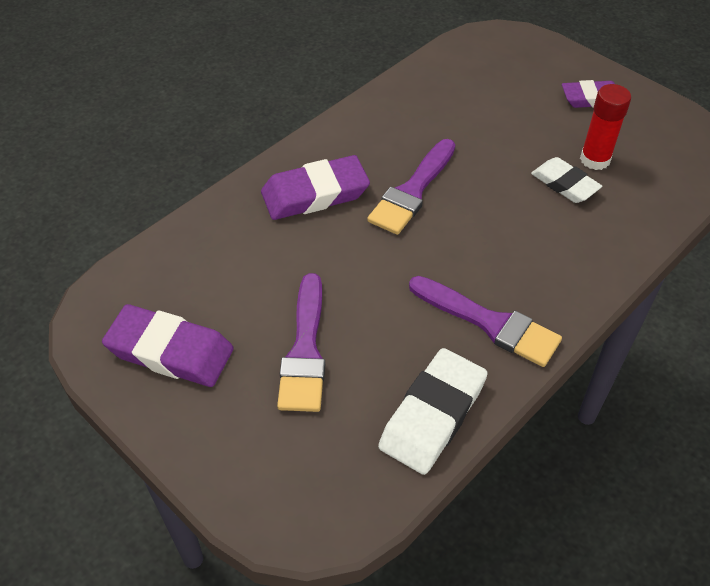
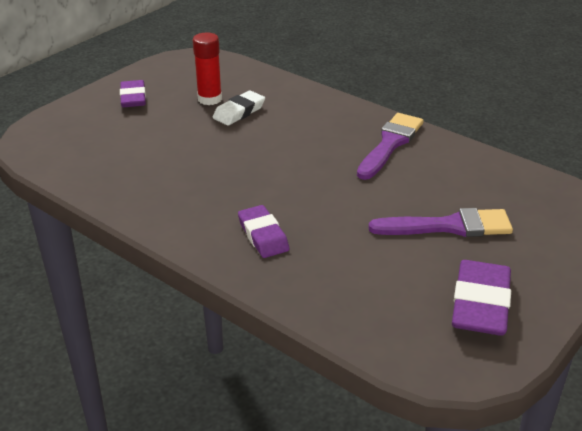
camera: 95 degrees left, 15 degrees down
(315, 194) = (263, 235): purple eraser -> purple eraser, size x0.66
(412, 191) = (254, 181): purple brush -> none
(433, 415) = (481, 165): white eraser -> none

